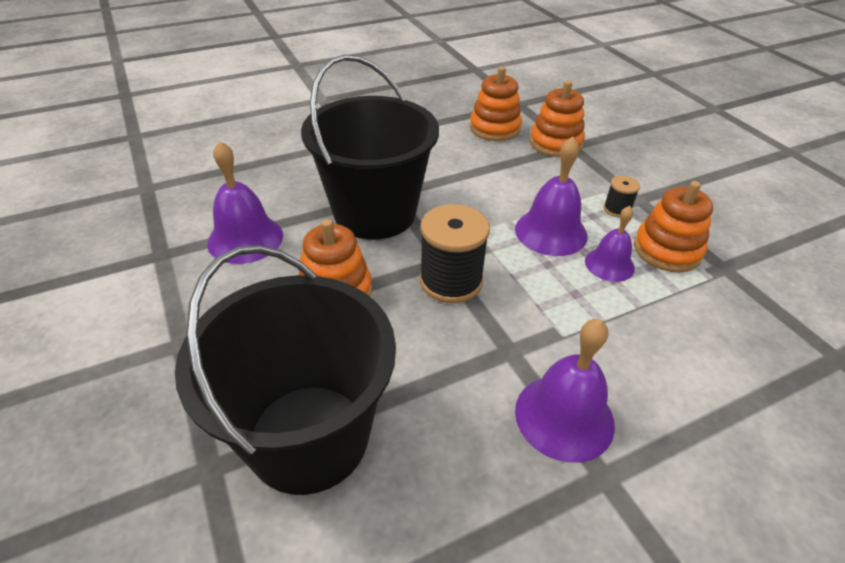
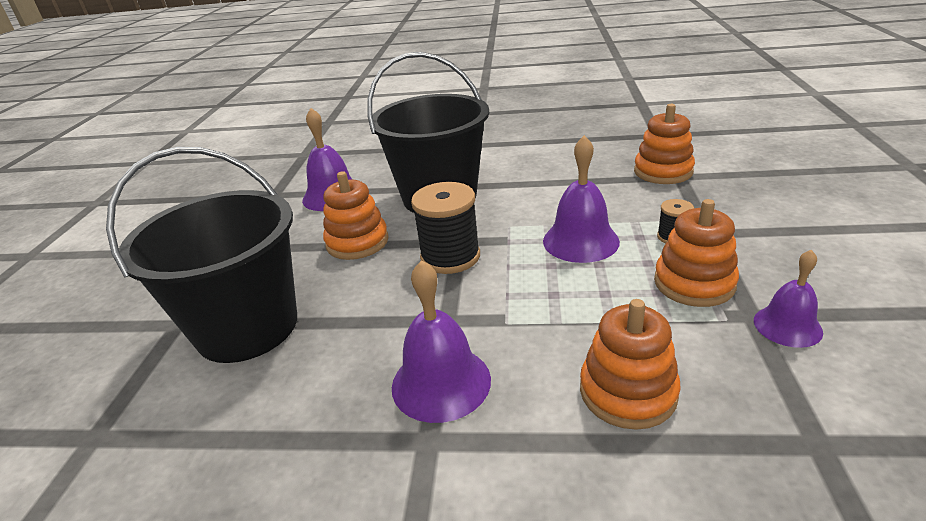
camera: 35 degrees right, 10 degrees down
(494, 128) = (611, 151): orange stacking toy -> orange stacking toy (627, 392)
(609, 264) = (614, 280): purple bell -> purple bell (787, 326)

